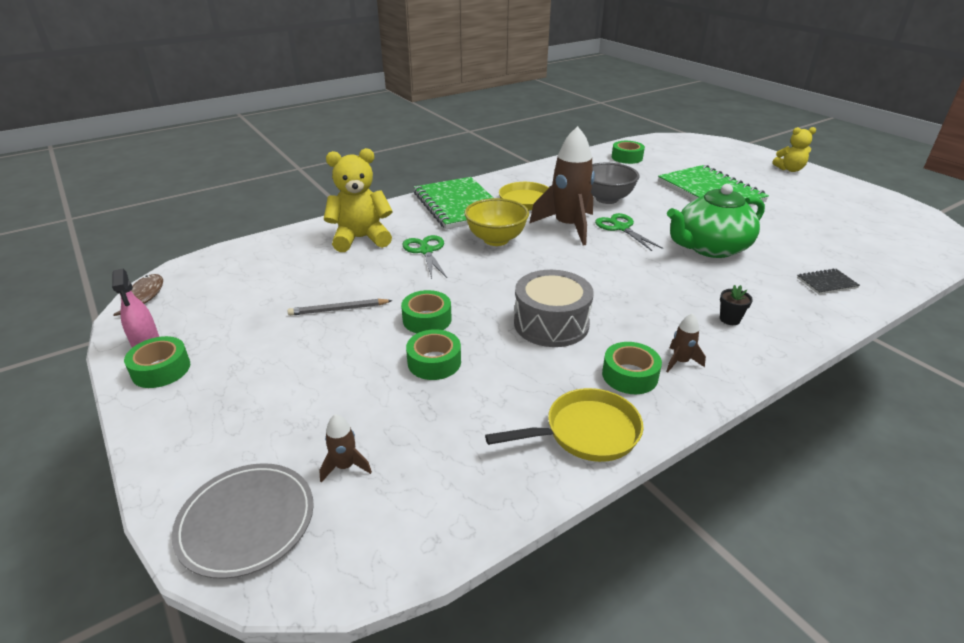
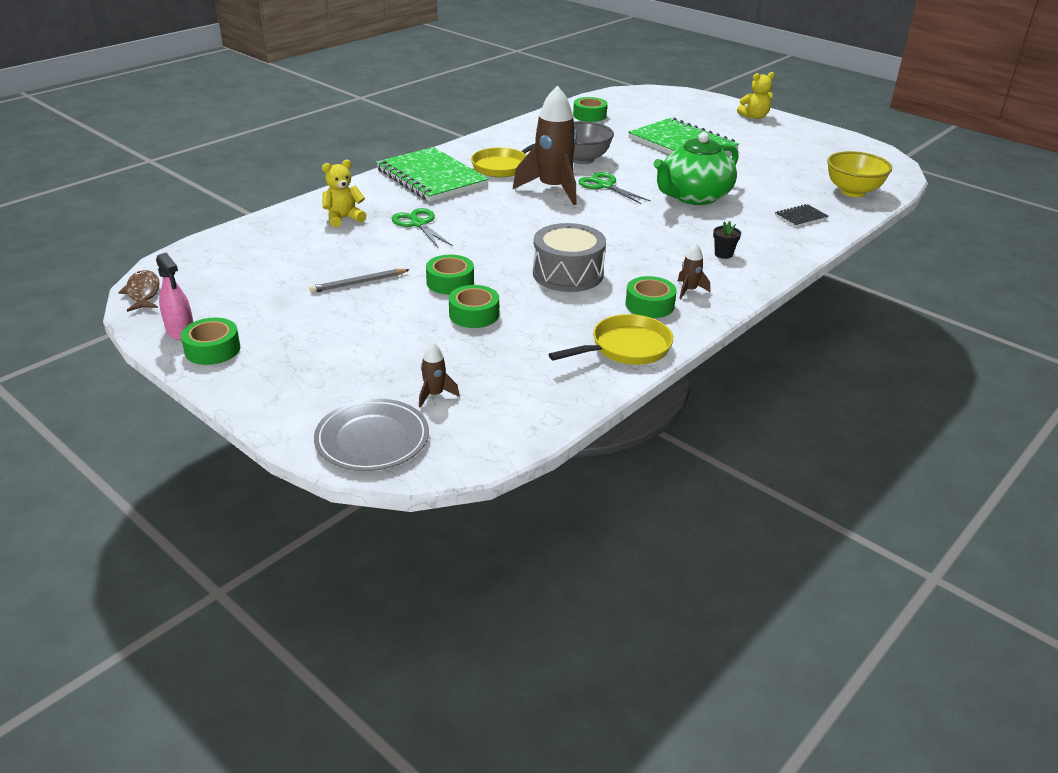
camera: 15 degrees left, 0 degrees up
(361, 238) = (343, 218): yellow teddy bear -> yellow teddy bear, size x0.62
(496, 240) = (485, 207): yellow bowl -> yellow bowl (852, 192)

